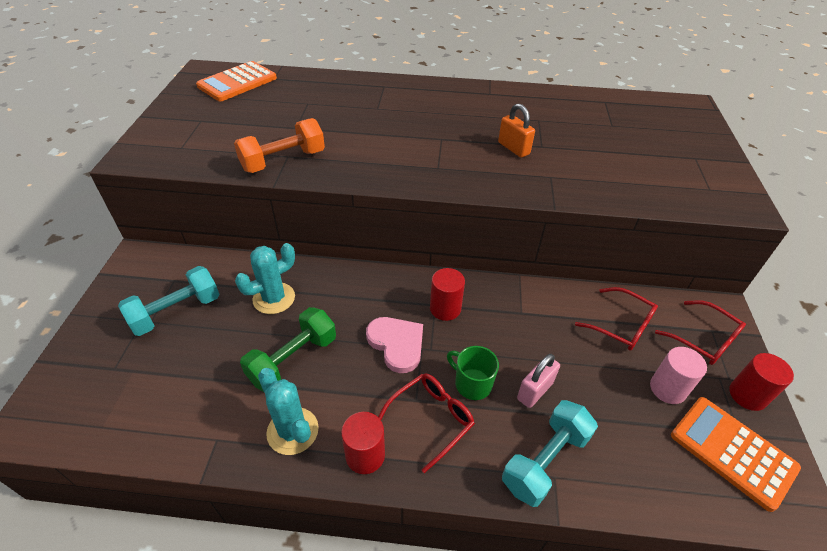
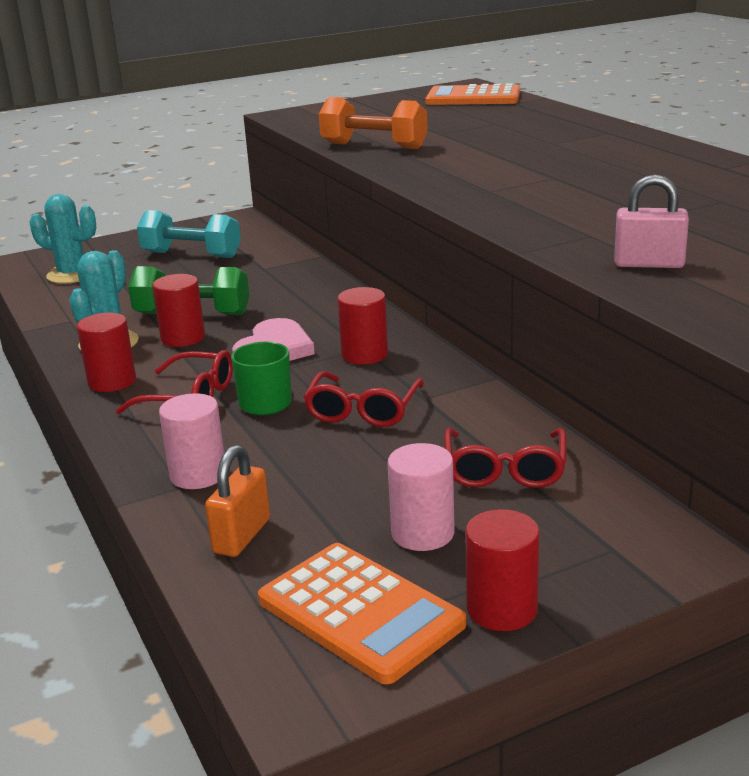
camera: 60 degrees right, 20 degrees down
(274, 298) = (260, 279): turquoise cactus -> turquoise cactus (72, 275)
(330, 382) = (183, 338): none -> red cylinder
(513, 148) = (614, 206): orange padlock -> orange padlock (242, 536)
(534, 391) = (299, 441): pink padlock -> pink padlock (648, 264)
(545, 461) = (198, 474): turquoise dumbbell -> pink cylinder
(704, 340) = (578, 545): red glasses -> red glasses (363, 411)
(732, 451) = (360, 612): orange calculator -> orange calculator turned 120 degrees clockwise

